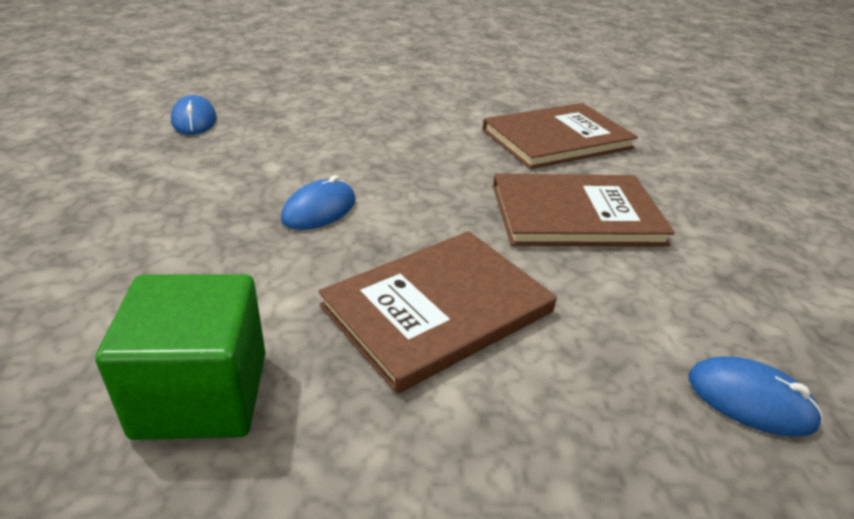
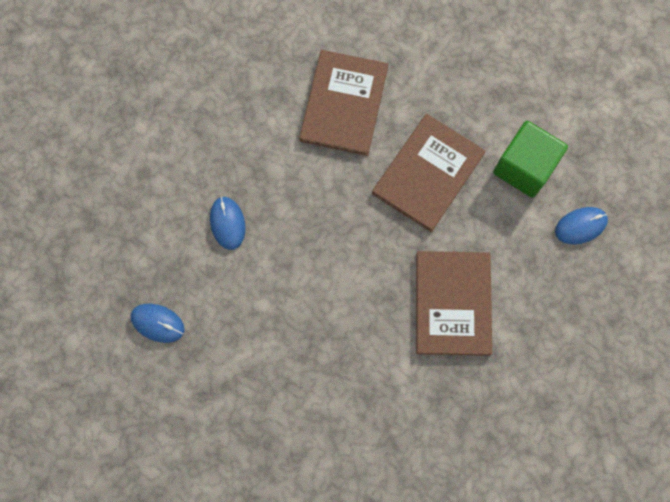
camera: 50 degrees left, 40 degrees up
(201, 394) = (441, 428): green cube -> green cube (524, 167)
(319, 210) = (333, 307): blue mouse -> blue mouse (227, 223)

